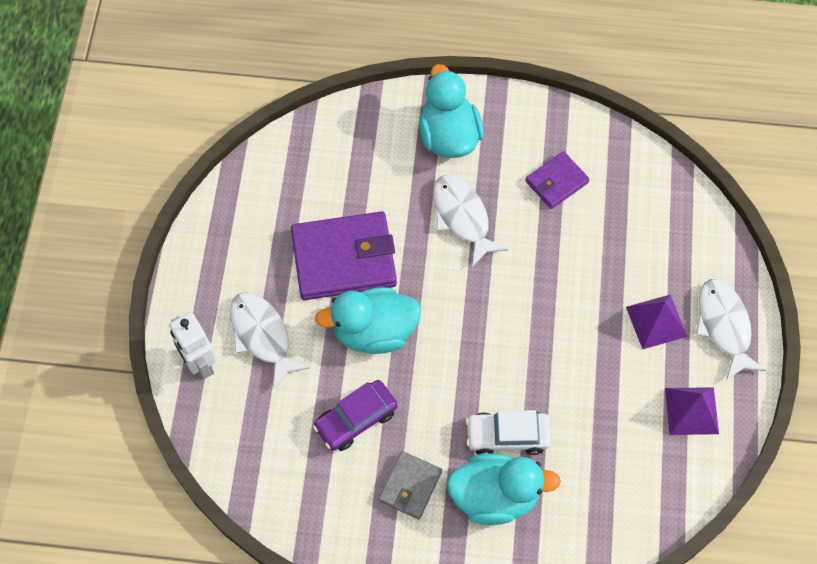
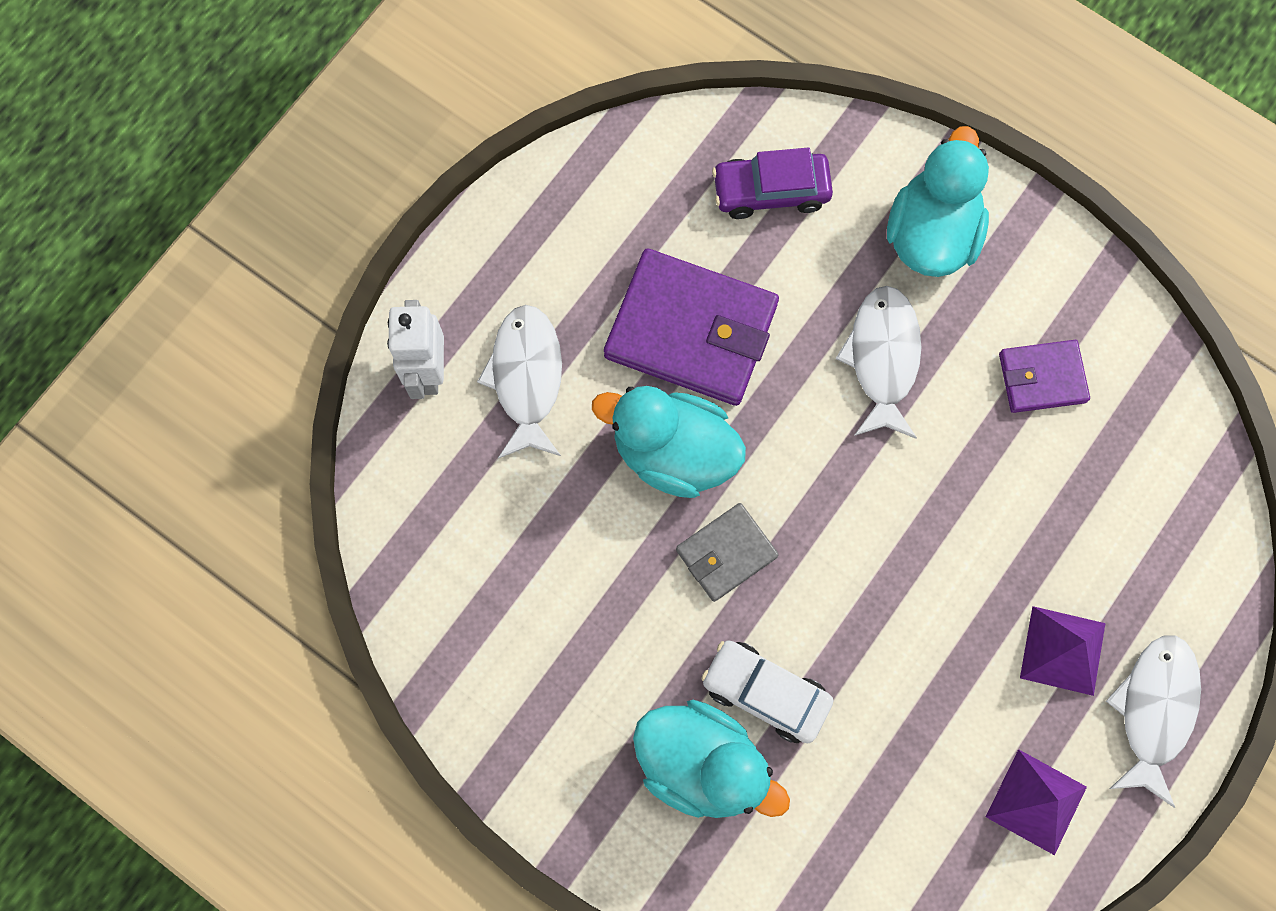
camera: 30 degrees right, 10 degrees up
(356, 419) = (582, 557): purple car -> purple car (771, 191)
(410, 486) = (600, 687): grey wallet -> grey wallet (726, 553)

